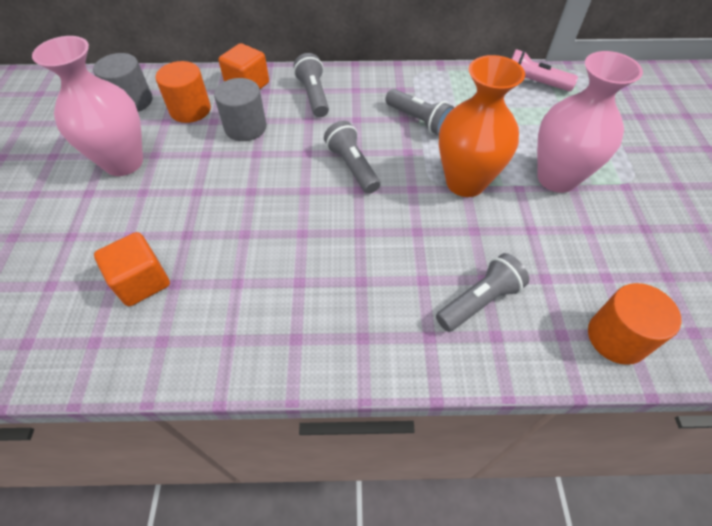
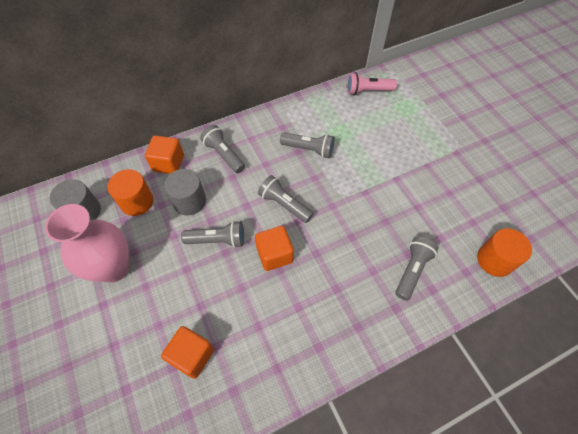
camera: 25 degrees left, 5 degrees up
(250, 176) = (217, 240): none -> grey flashlight
(307, 214) = (274, 255): none -> orange cube
(465, 182) = (363, 187): orange vase -> none
(557, 178) = (415, 162): pink vase -> none

